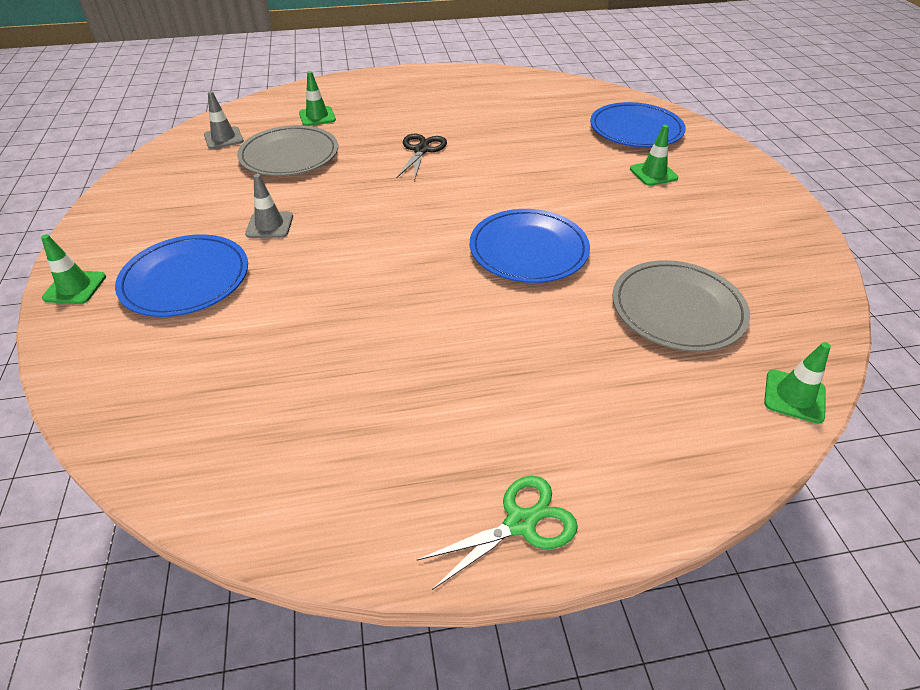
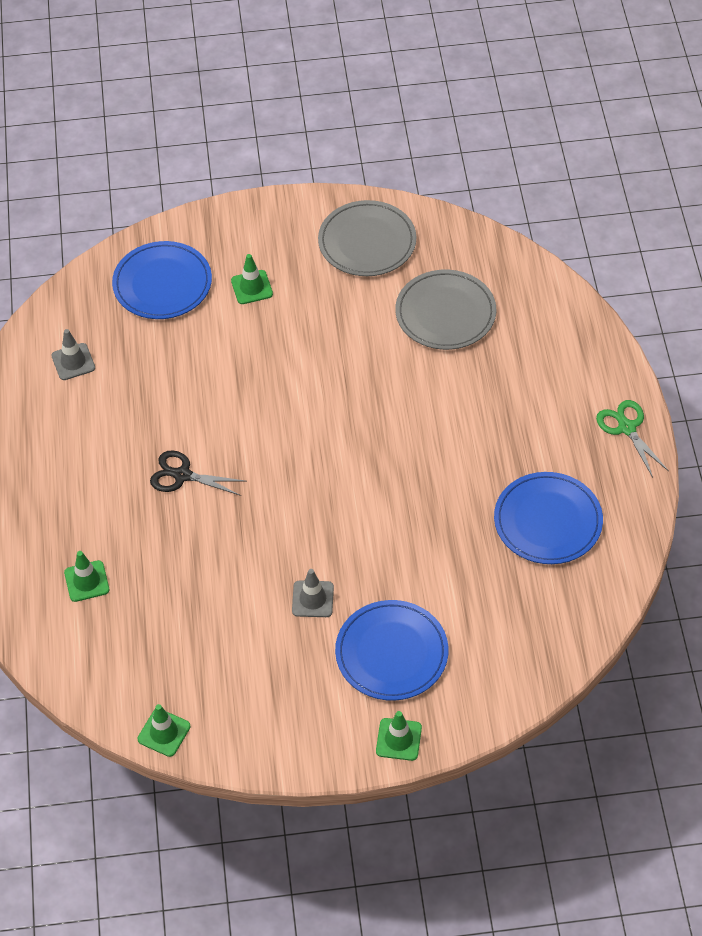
camera: 85 degrees left, 10 degrees up
(223, 138) = (128, 672): grey traffic cone -> grey traffic cone (73, 362)
(289, 155) = (177, 599): grey plate -> grey plate (367, 242)
(528, 249) = (365, 398): blue plate -> blue plate (548, 521)
(794, 396) = (532, 272): green traffic cone -> green traffic cone (164, 733)

